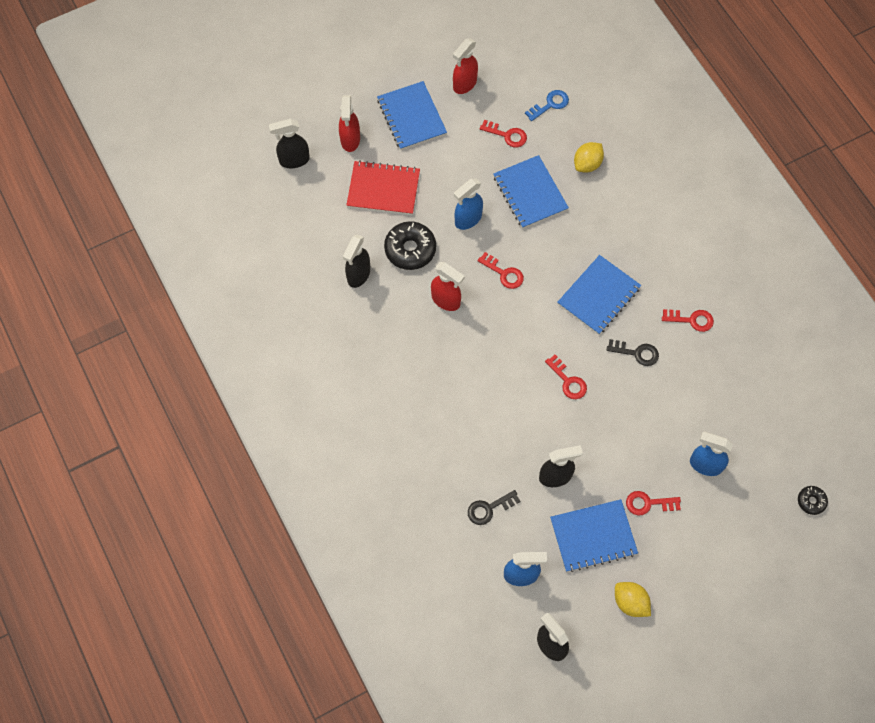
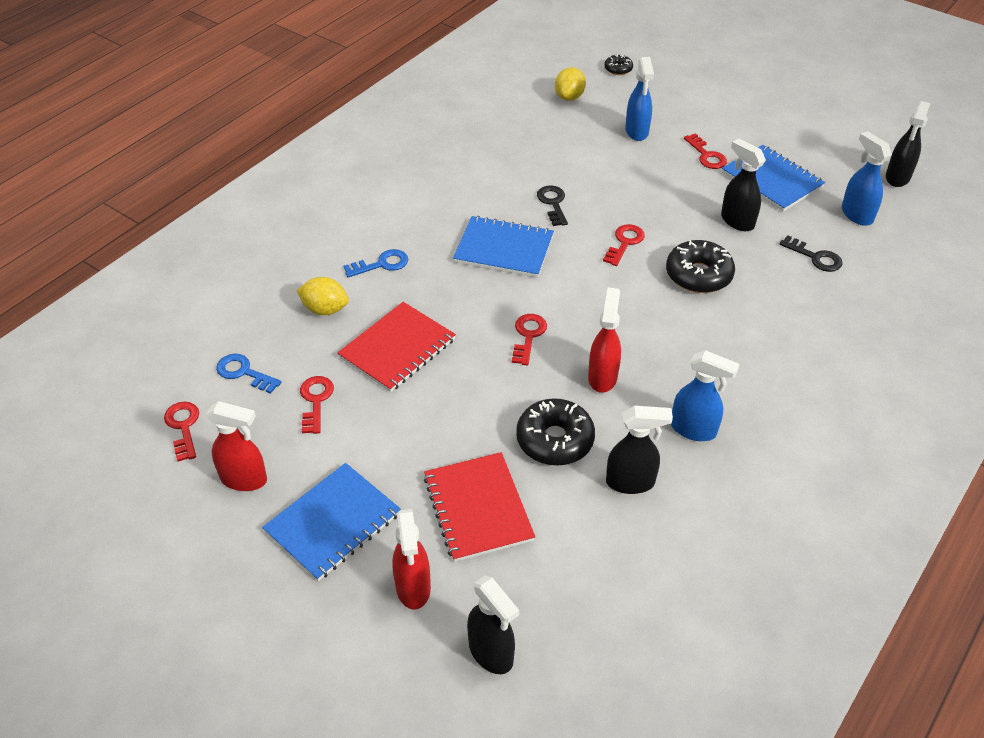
camera: 115 degrees left, 20 degrees down
(350, 140) = (413, 588): red spray bottle -> red spray bottle turned 105 degrees clockwise
(468, 219) = (472, 396): blue spray bottle -> blue spray bottle (694, 429)
(510, 413) = (698, 275): none -> black donut
(530, 193) = (397, 348): blue notebook -> red notebook
(618, 212) = (382, 264): none -> blue key
(630, 602) = (809, 142): yellow lemon -> yellow lemon (569, 97)
(691, 320) = (486, 176): red key -> red key (183, 427)

